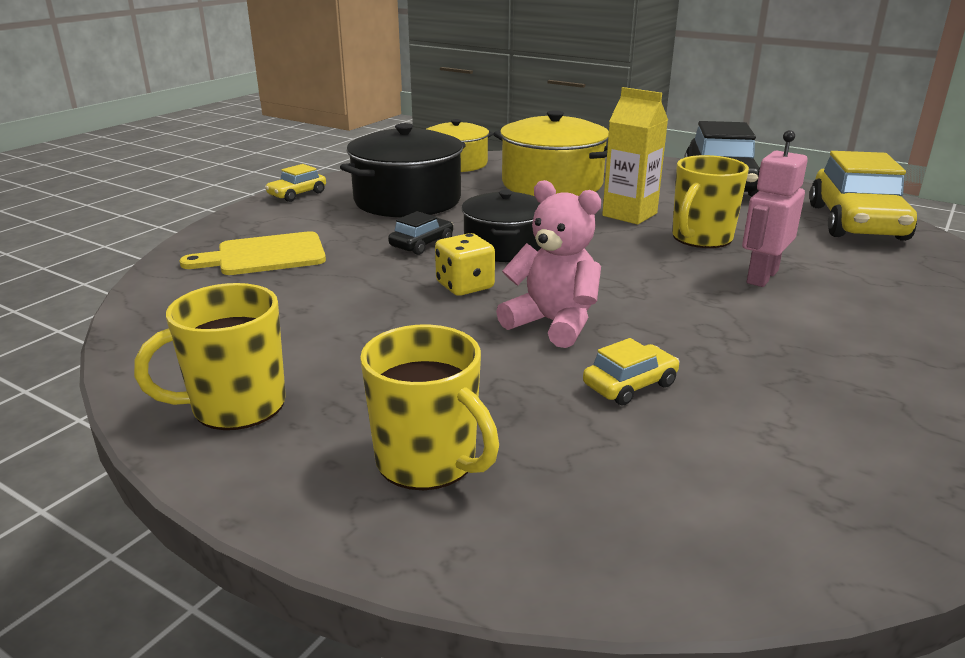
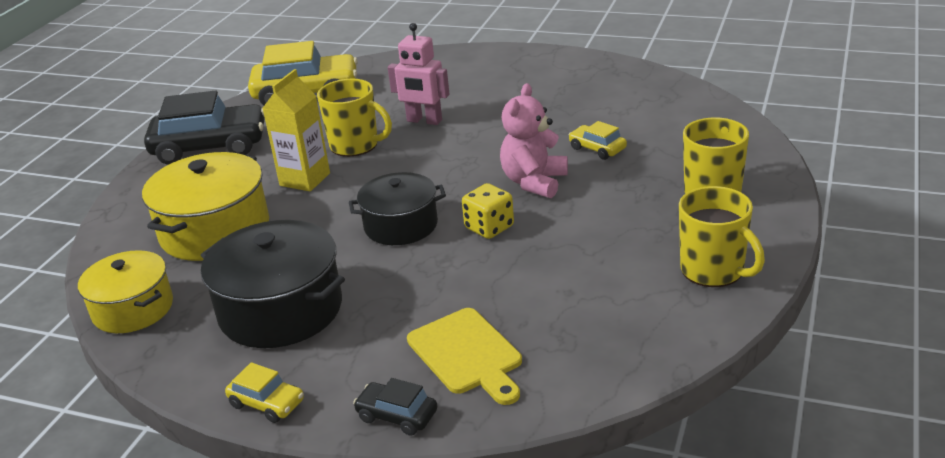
camera: 100 degrees left, 5 degrees up
(422, 244) = (407, 269): black car -> black car (397, 415)

